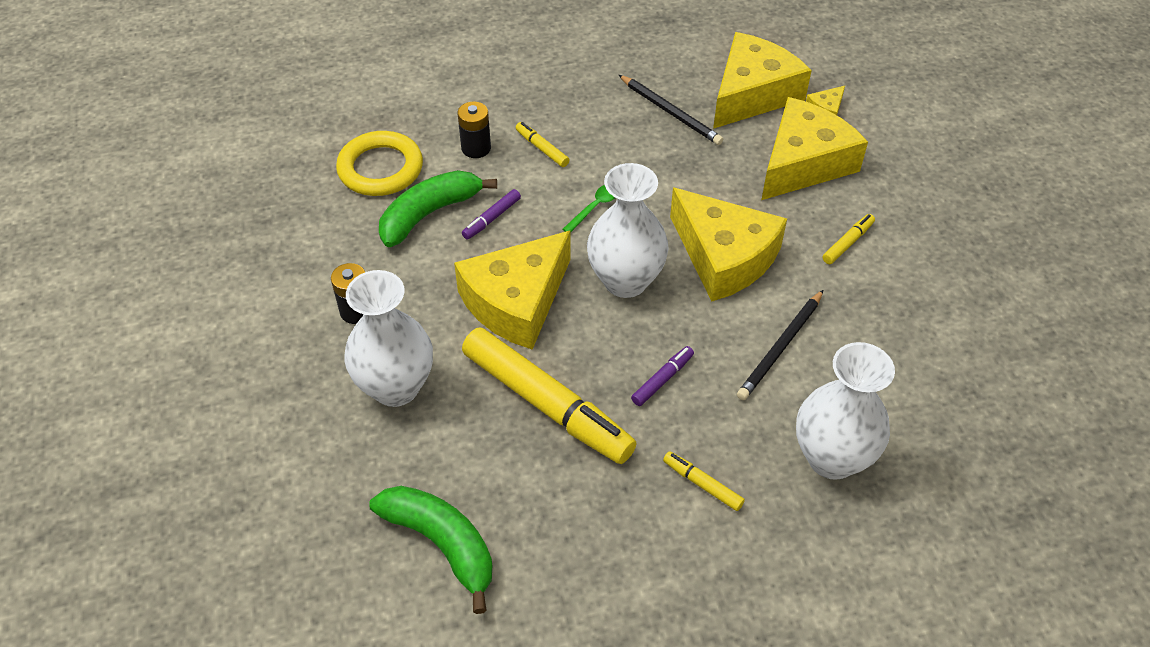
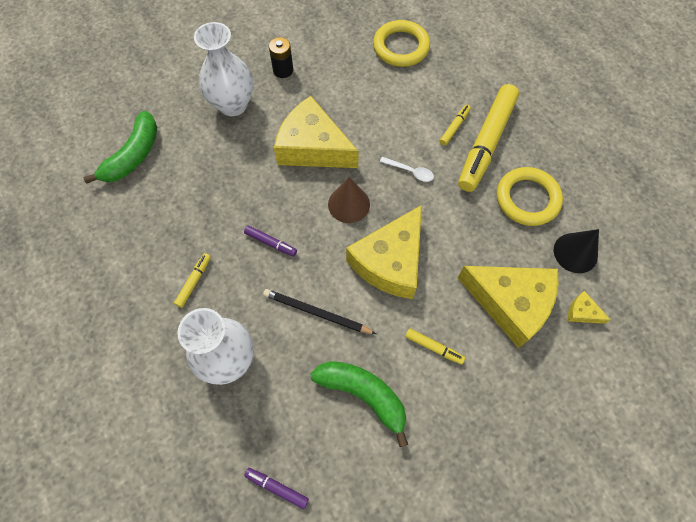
camera: 75 degrees right, 15 degrees up
(429, 214) = (371, 82): green banana -> green banana (363, 395)
(476, 148) = (439, 90): black battery -> none
(491, 218) = (379, 116): purple marker -> purple marker (277, 487)
(547, 404) = (237, 182): yellow marker -> yellow marker (486, 143)
(595, 207) = (410, 171): green spoon -> white spoon
(625, 281) = (349, 204): white vase -> brown cone
(670, 112) = (527, 199): black pencil -> yellow ring
(752, 94) = (575, 253): yellow cheese -> black cone

